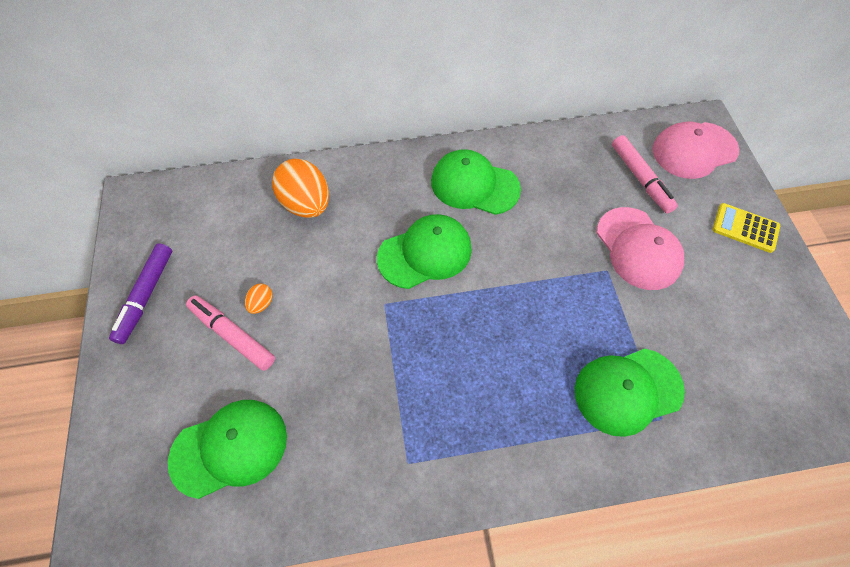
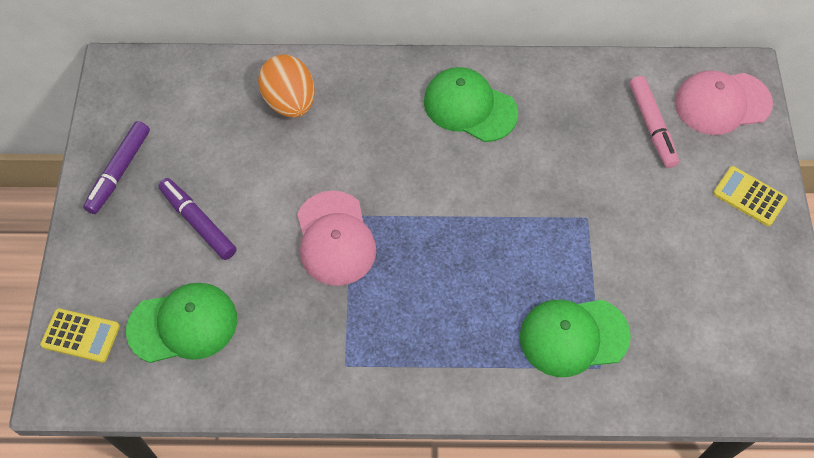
camera: 10 degrees right, 0 degrees up
(119, 480) = (81, 335): none -> yellow calculator
(233, 335) = (198, 223): pink marker -> purple marker
(261, 303) = (230, 196): orange egg -> none
(425, 253) = (402, 171): green cap -> none
(638, 248) = (626, 200): pink cap -> pink cap (335, 238)

